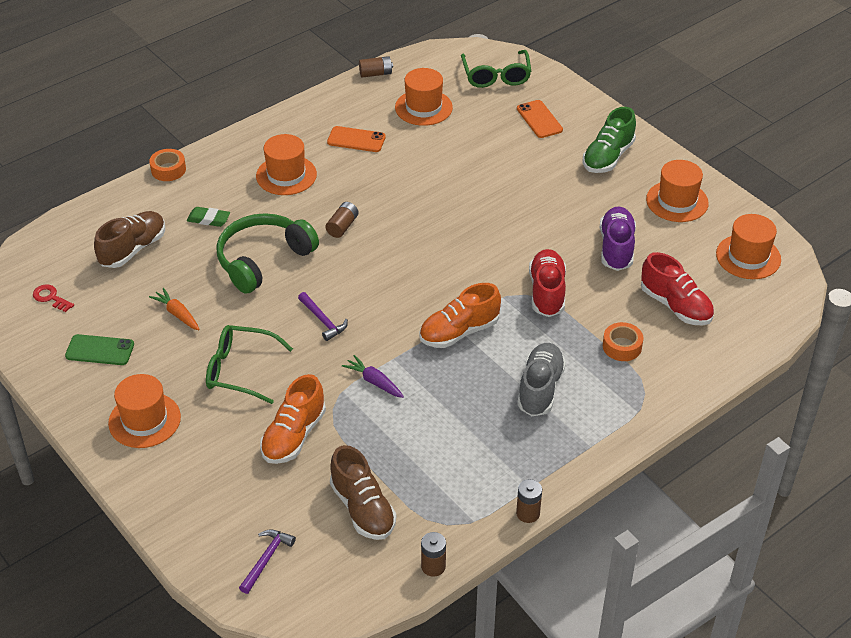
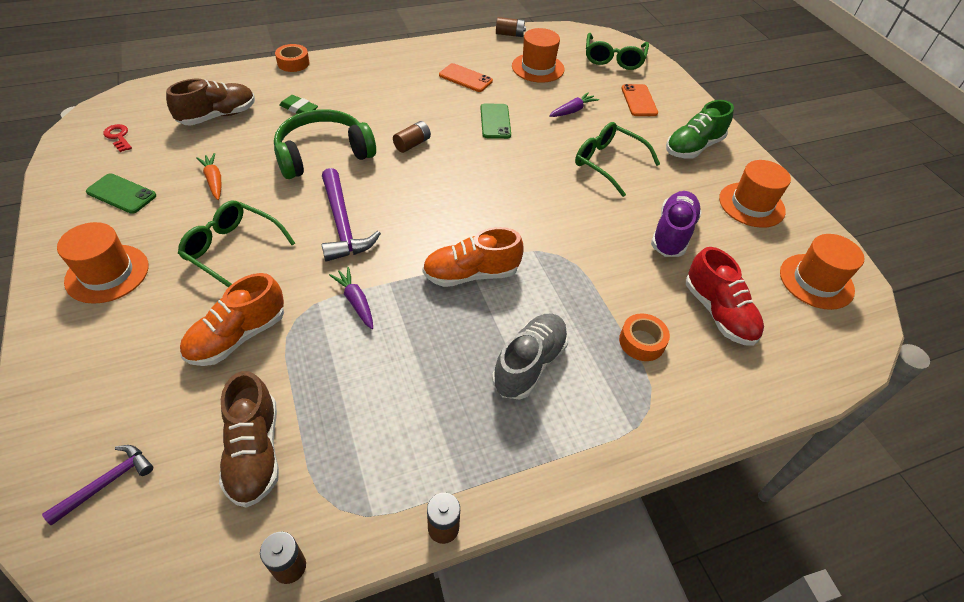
camera: 15 degrees right, 5 degrees up
(286, 175) = (388, 91): orange hat -> none
(323, 320) = (342, 224): purple hammer -> purple hammer, size x1.73
(410, 180) = (495, 121): none -> green phone
(479, 148) = (572, 111): none -> purple carrot
(535, 195) = (608, 163): none -> green glasses
(547, 292) = (581, 259): red shoe -> none

